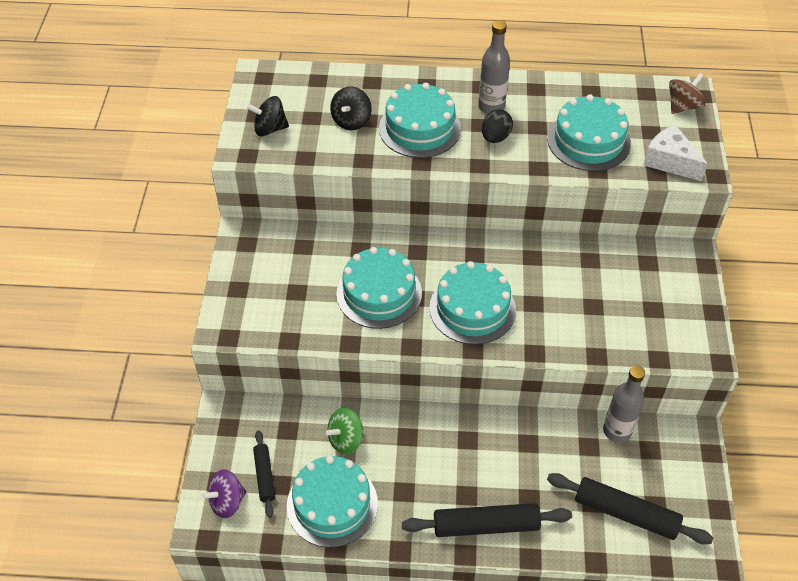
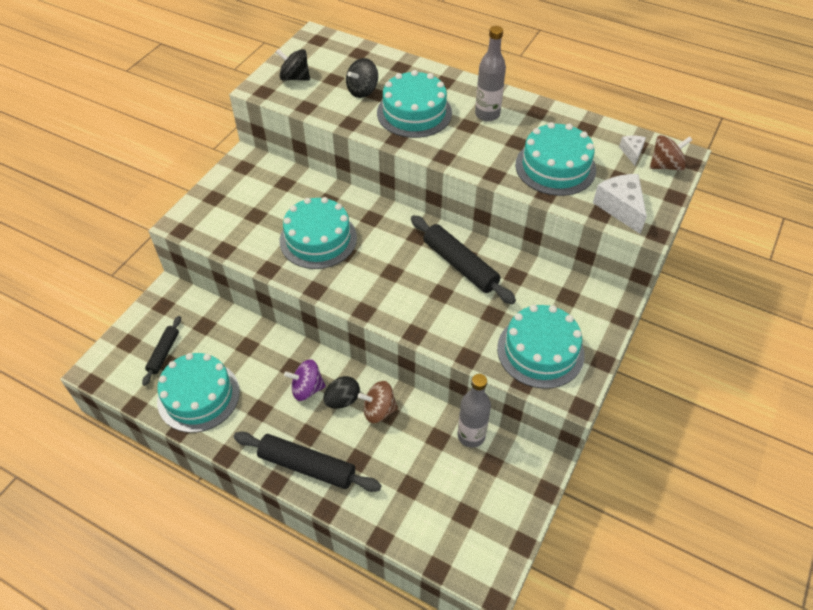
camera: 25 degrees right, 0 degrees up
(227, 502) = (124, 361): purple spinning top -> purple spinning top (307, 389)
(346, 440) = (242, 350): green spinning top -> none
(472, 308) = (386, 278): turquoise cake -> turquoise cake (540, 351)
(495, 137) = (473, 139): black egg -> black egg (342, 400)
(518, 443) = (379, 410): none -> brown spinning top
(626, 513) = (433, 509): black rolling pin -> black rolling pin (460, 265)
(646, 103) = (632, 152): none -> white cheese

